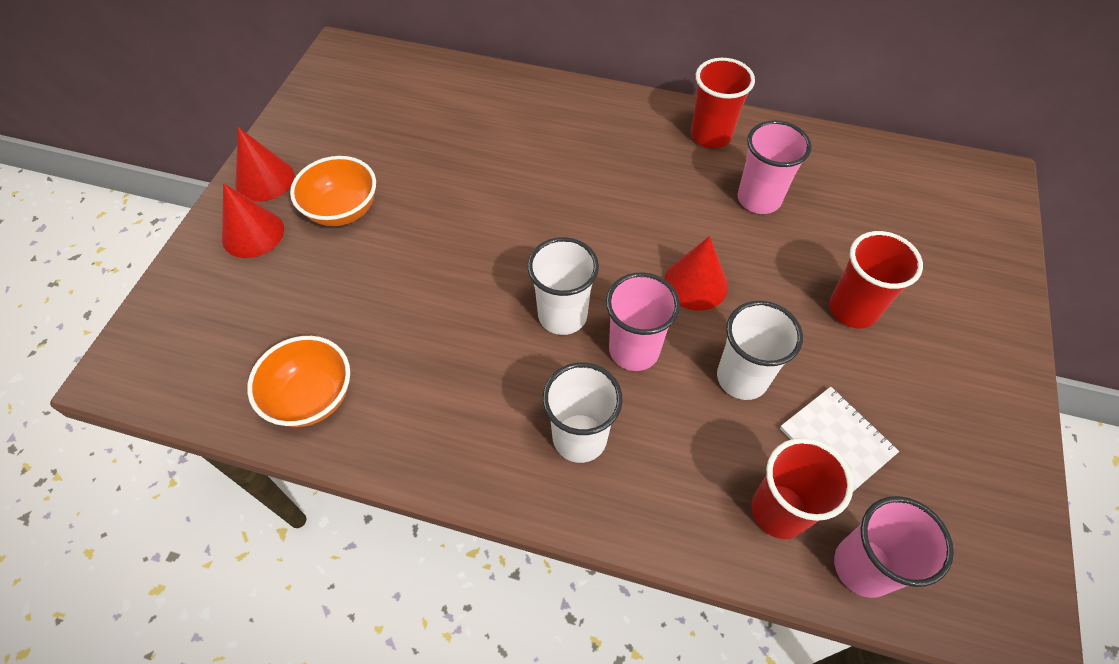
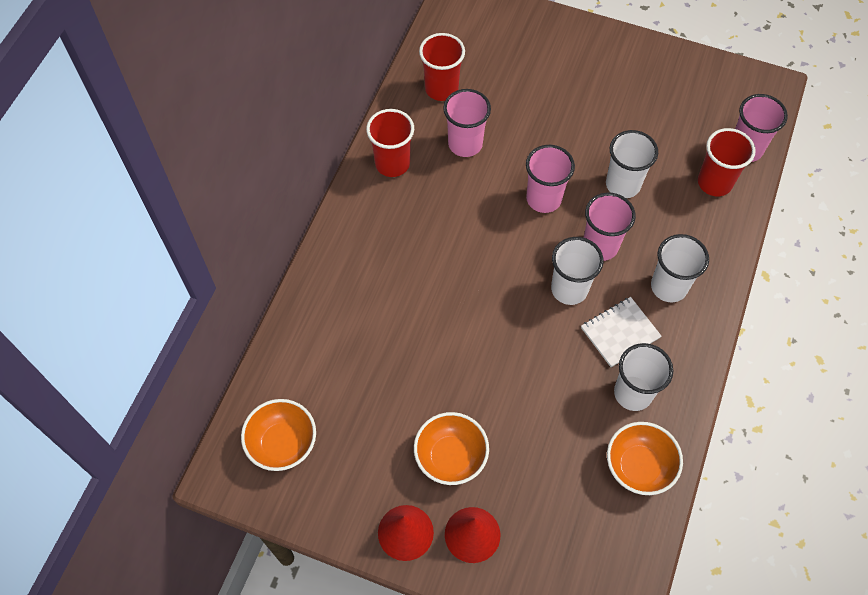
camera: 85 degrees left, 5 degrees up
(368, 84) = (282, 444): none -> orange bowl
(414, 391) = (633, 393): none -> white cup
(695, 283) = (543, 199): red cone -> pink cup
(836, 441) = (668, 142): white notebook -> white notebook (620, 333)
(852, 309) = (569, 110): red cup -> red cup (441, 89)

